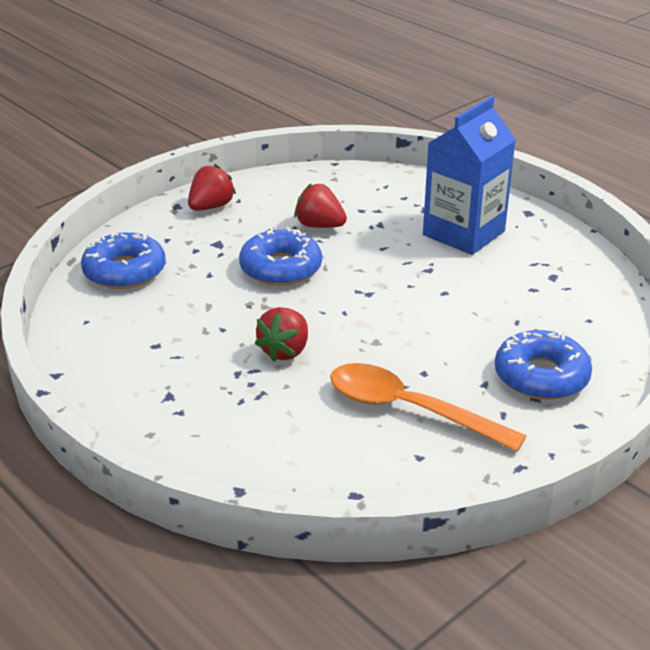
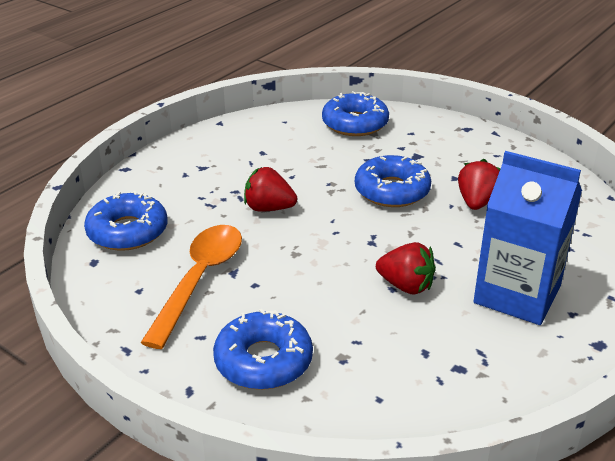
camera: 80 degrees right, 0 degrees up
(211, 207) = (475, 143): red strawberry -> red strawberry (406, 286)
(298, 464) = (127, 231): none -> blue donut

